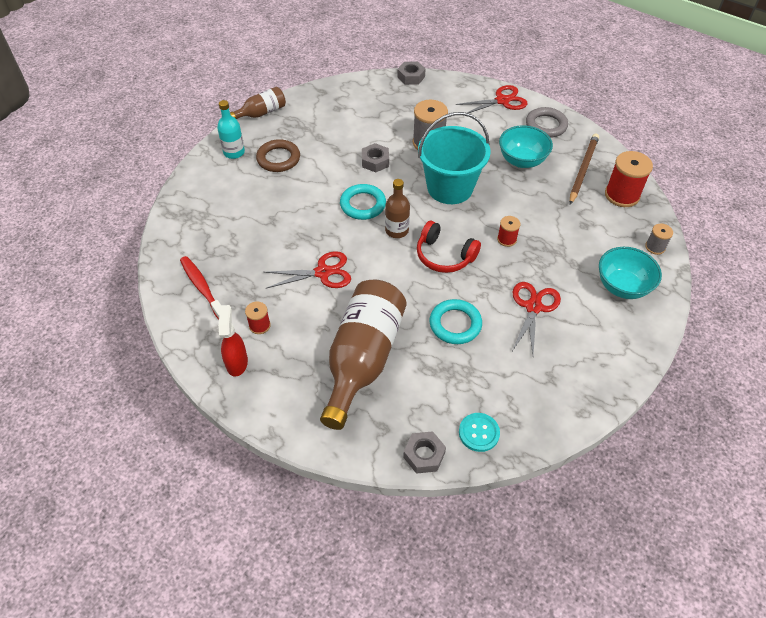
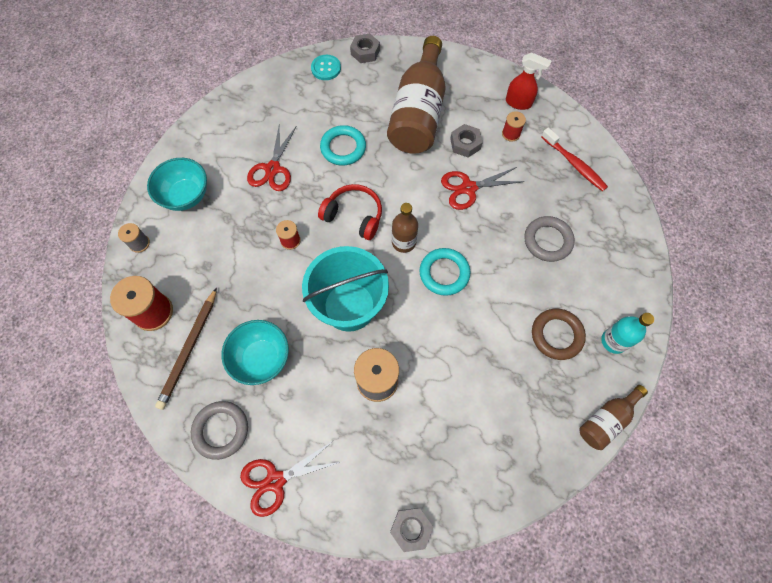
camera: 175 degrees right, 15 degrees up
(237, 362) = (518, 103): red spray bottle -> red spray bottle turned 60 degrees counterclockwise
(259, 222) = (547, 241): none -> grey ring
(375, 161) = (440, 341): grey nut -> grey nut (465, 144)

